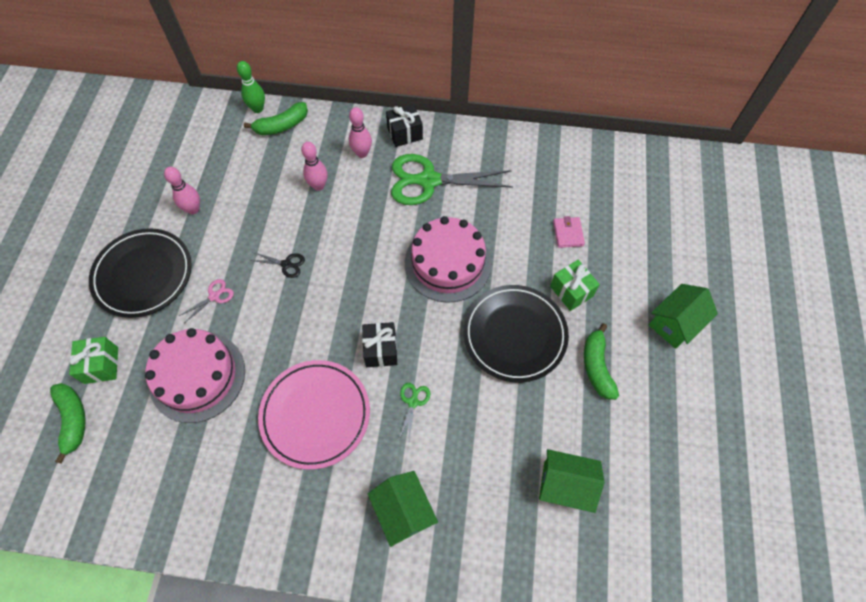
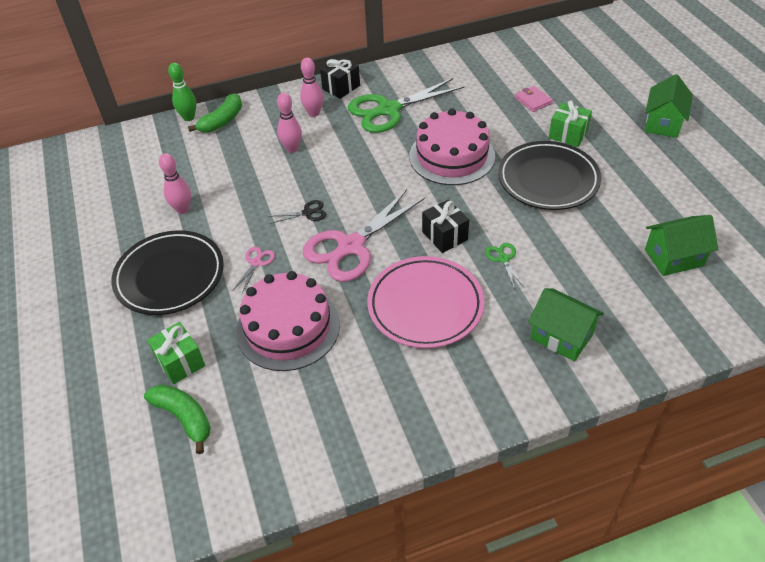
camera: 25 degrees left, 15 degrees down
(298, 319) = (351, 246): none -> pink scissors
(596, 366) = (629, 173): green banana -> none

